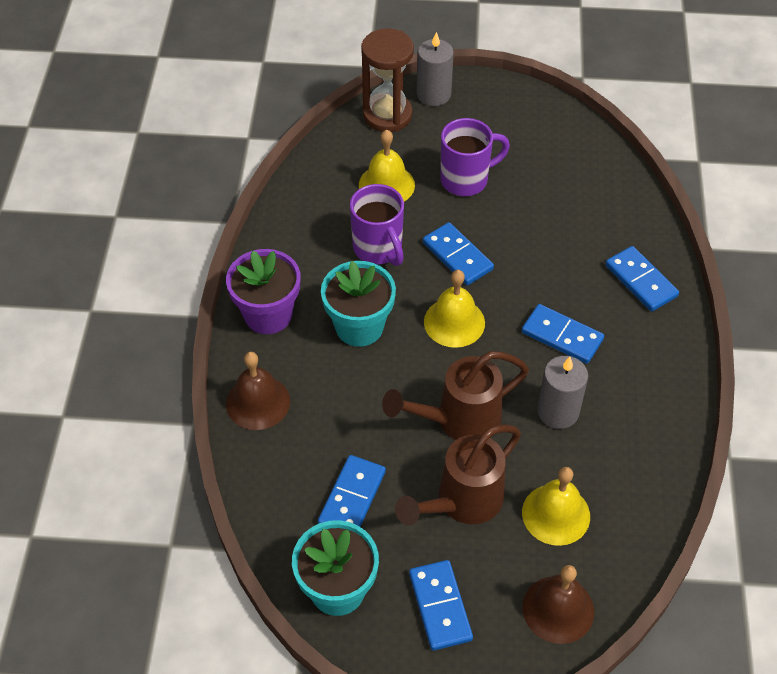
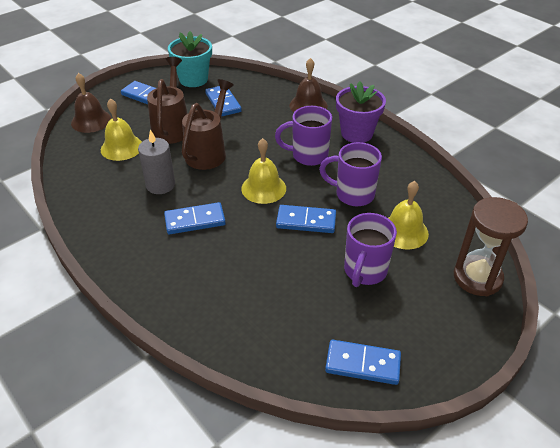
camera: 135 degrees right, 10 degrees down
(359, 327) = (308, 156): turquoise flower pot -> purple mug
(433, 94) = (478, 320): grey candle -> none
(641, 281) = (174, 287): blue domino -> blue domino (362, 364)

